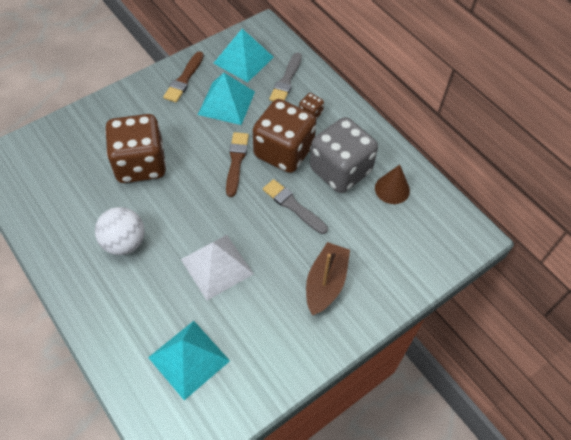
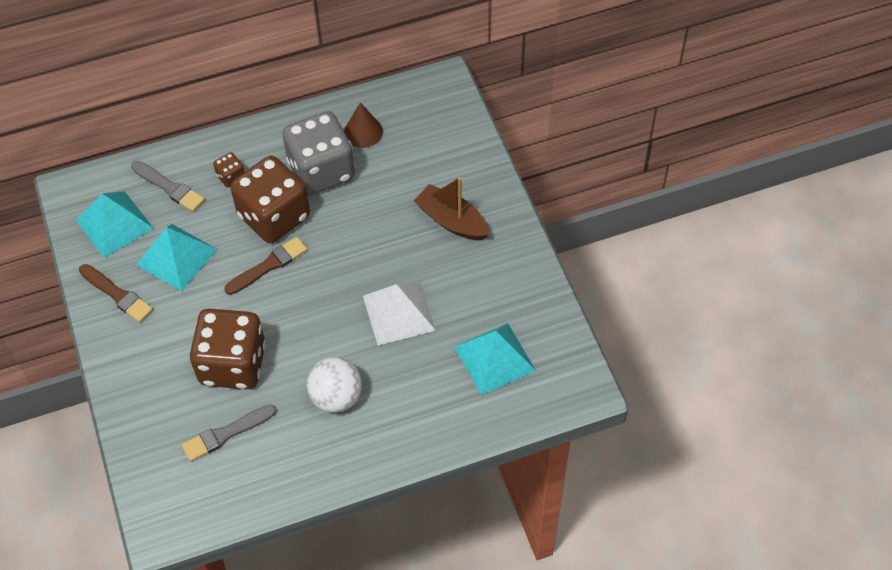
camera: 70 degrees left, 0 degrees up
(236, 161) = (268, 265): brown brush -> brown brush turned 120 degrees clockwise
(293, 206) = (350, 225): grey brush -> grey brush (226, 434)

